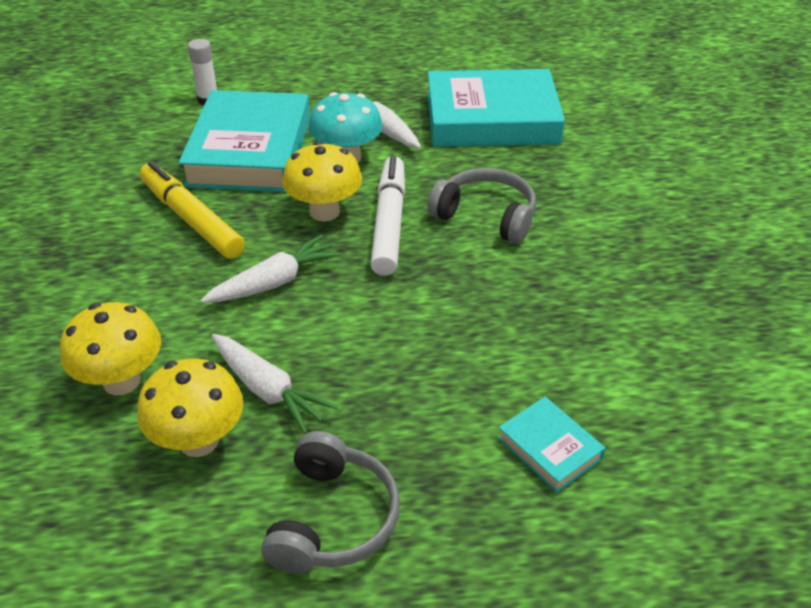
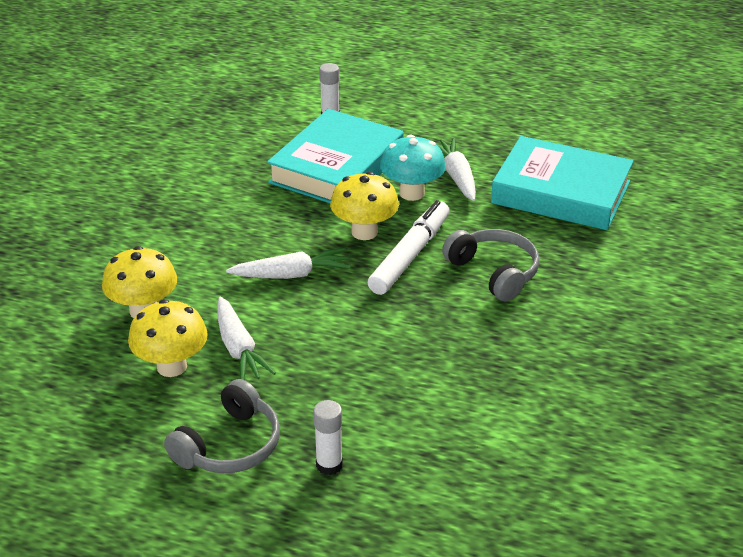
camera: 25 degrees right, 5 degrees down
(191, 219) = (259, 209): yellow marker -> none
(465, 498) = (329, 465): none -> white glue stick
(549, 448) = (415, 454): turquoise book -> none

